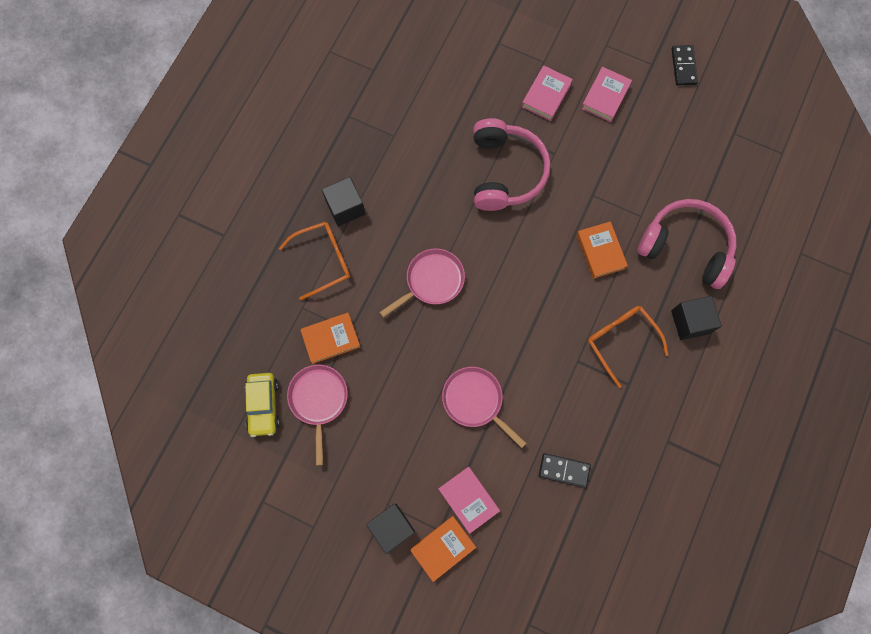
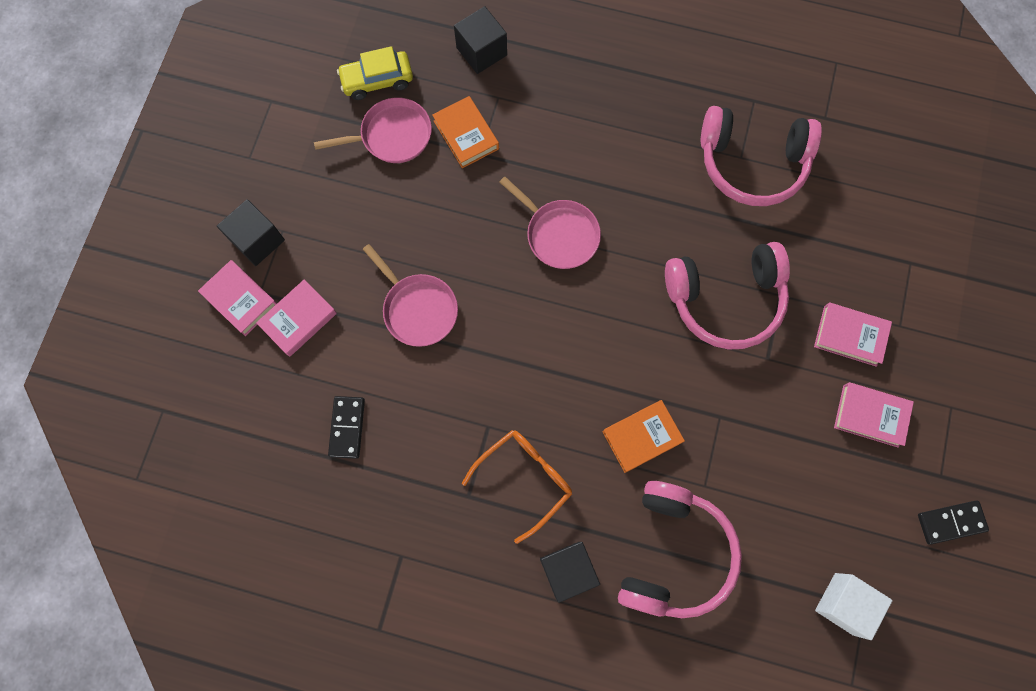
camera: 80 degrees right, 0 degrees up
(323, 260) = (560, 108): orange glasses -> none
(345, 207) = (632, 120): black cube -> black cube (481, 51)
(400, 129) = (752, 163): none -> pink headphones
(442, 547) = (240, 299): orange book -> pink book
(475, 401) = (418, 309): pink pan -> pink pan turned 105 degrees clockwise
(730, 145) = (844, 604): none -> white cube

